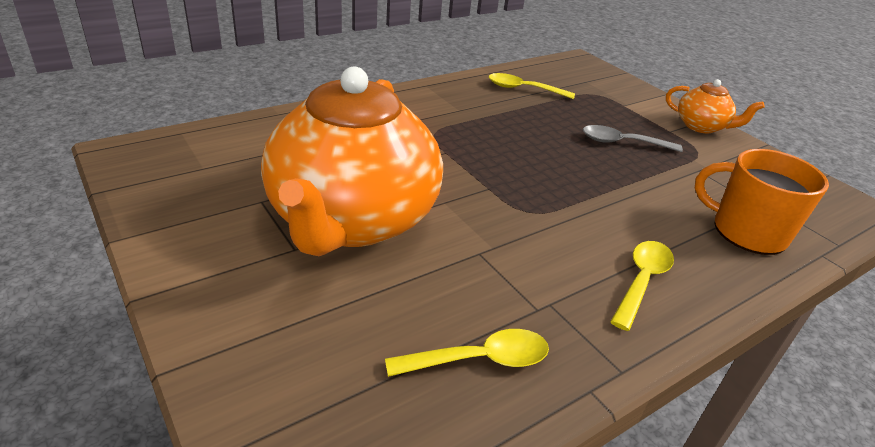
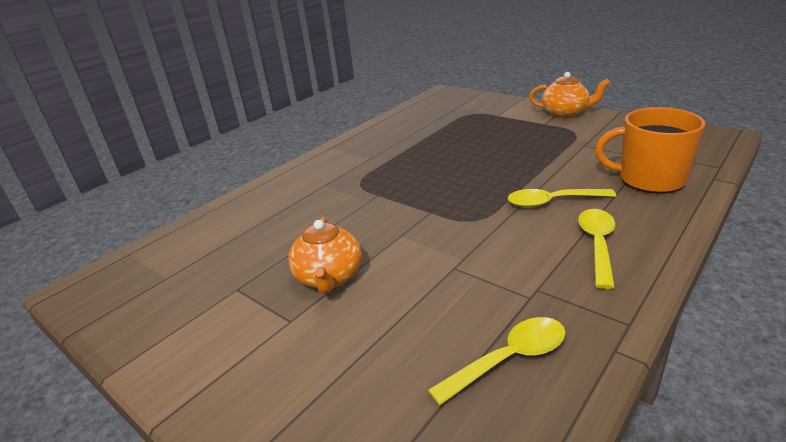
camera: 10 degrees left, 5 degrees down
(352, 220) = (329, 278): orange teapot -> orange teapot, size x0.44
(523, 89) = (413, 127): yellow spoon -> yellow spoon (552, 202)
(622, 143) = (514, 143): grey spoon -> none

